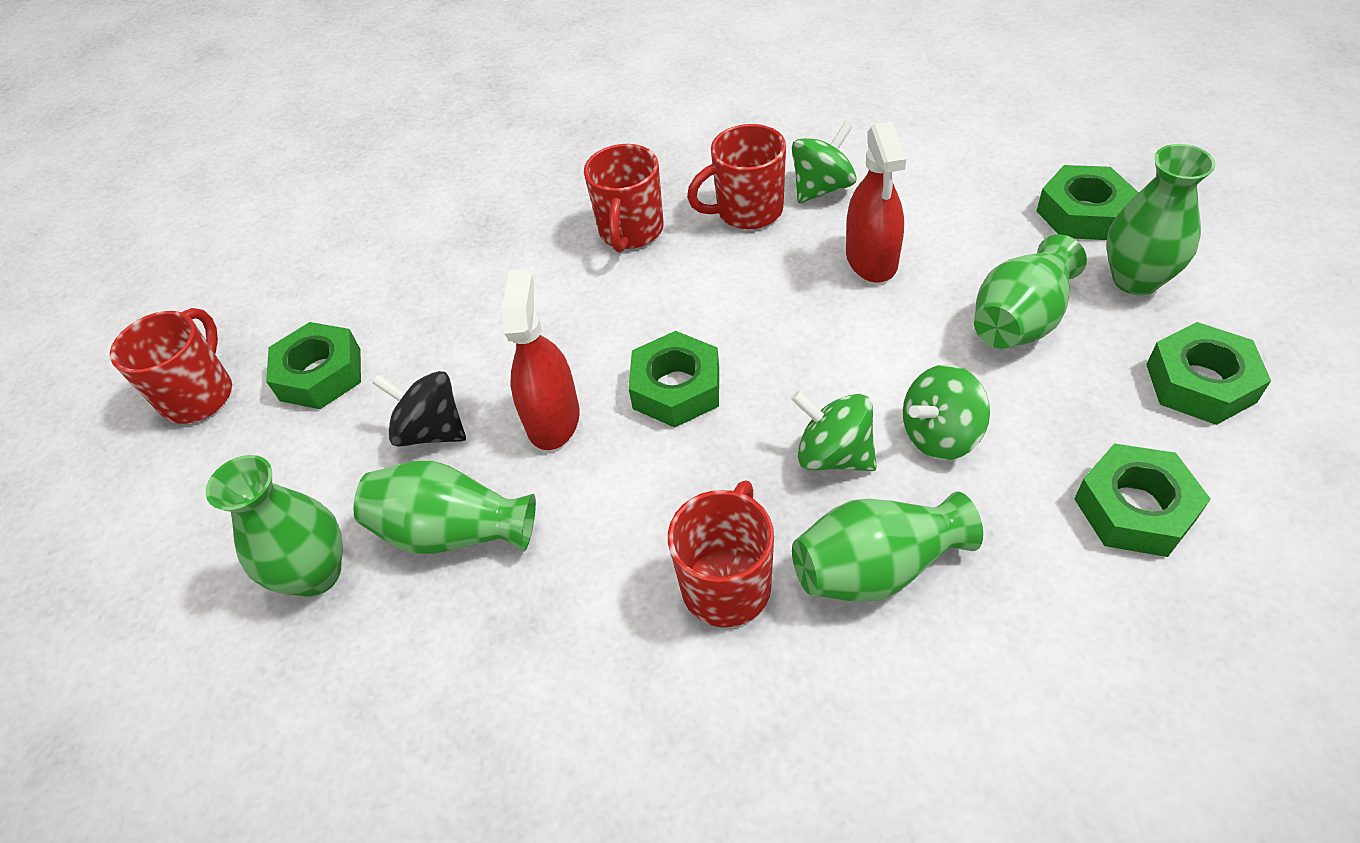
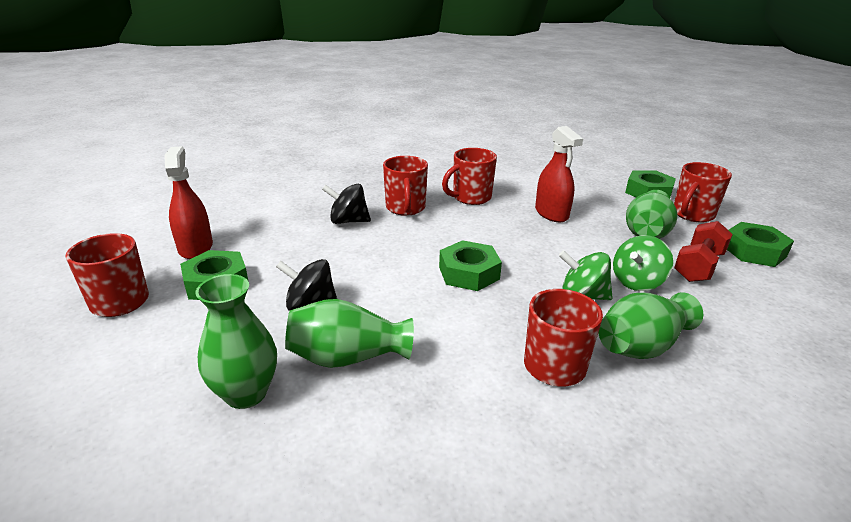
camera: 20 degrees left, 20 degrees down
(533, 257) = (348, 221): none -> black spinning top
(553, 418) = (395, 293): red spray bottle -> red spray bottle (195, 247)
(822, 188) = (507, 188): green spinning top -> none
(1070, 410) = (698, 266): none -> red dumbbell
(1134, 509) = (762, 304): green nut -> none
(1135, 279) = (692, 215): green vase -> red mug

